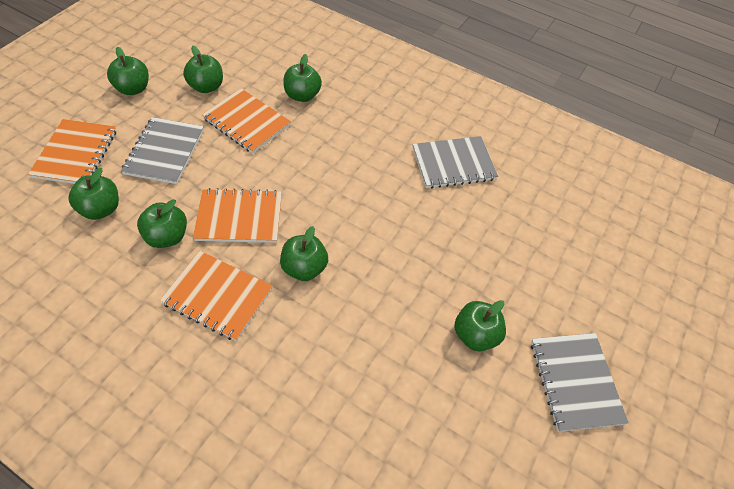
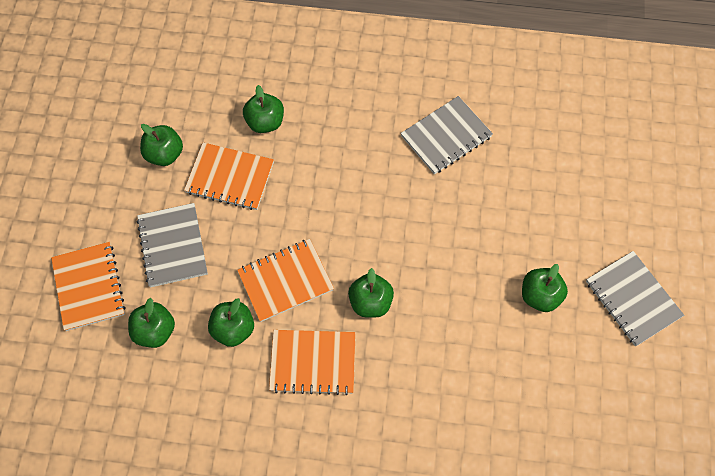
camera: 20 degrees left, 10 degrees up
(133, 89) = (93, 190): green apple -> none

